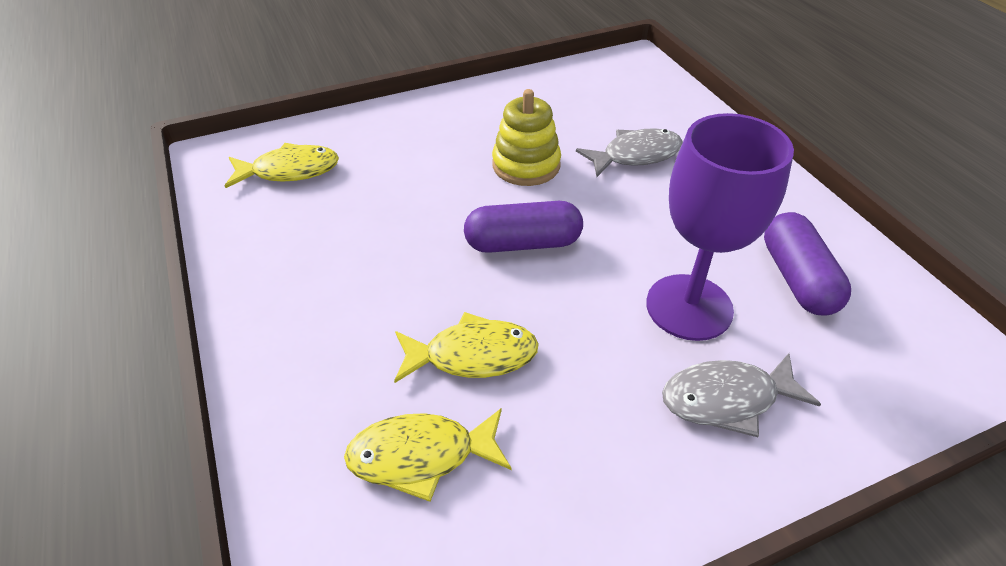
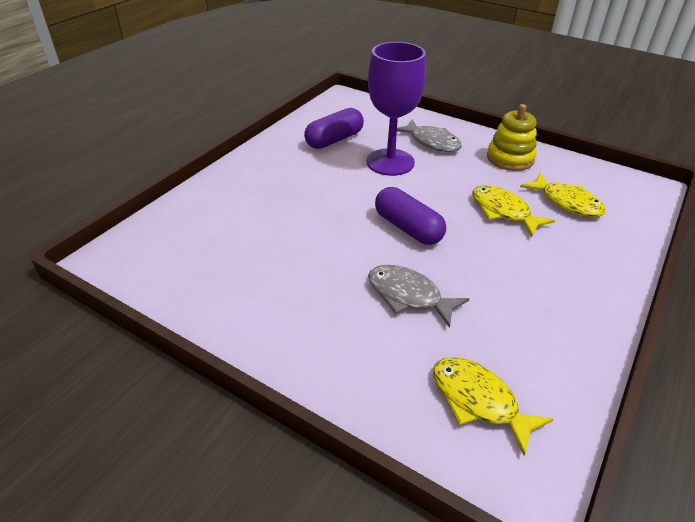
camera: 125 degrees left, 5 degrees down
(526, 165) = (327, 259): yellow stacking toy -> yellow stacking toy (510, 158)
(635, 155) = (268, 215): grey fish -> grey fish (408, 296)

